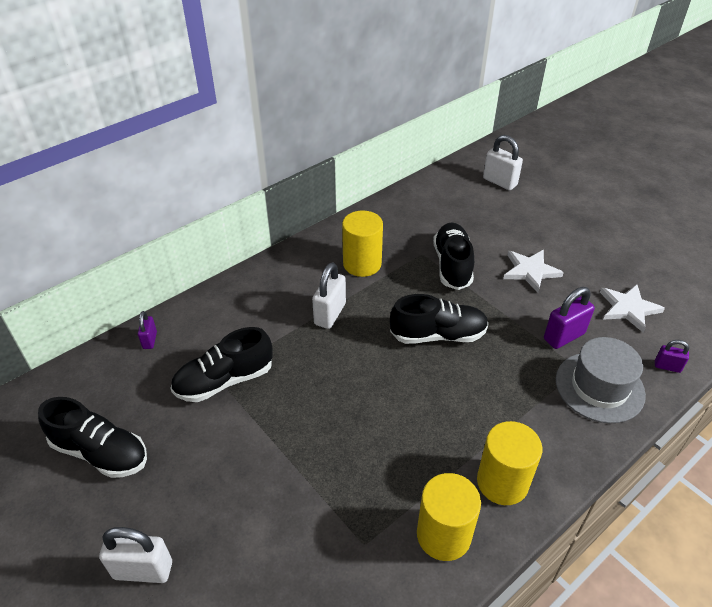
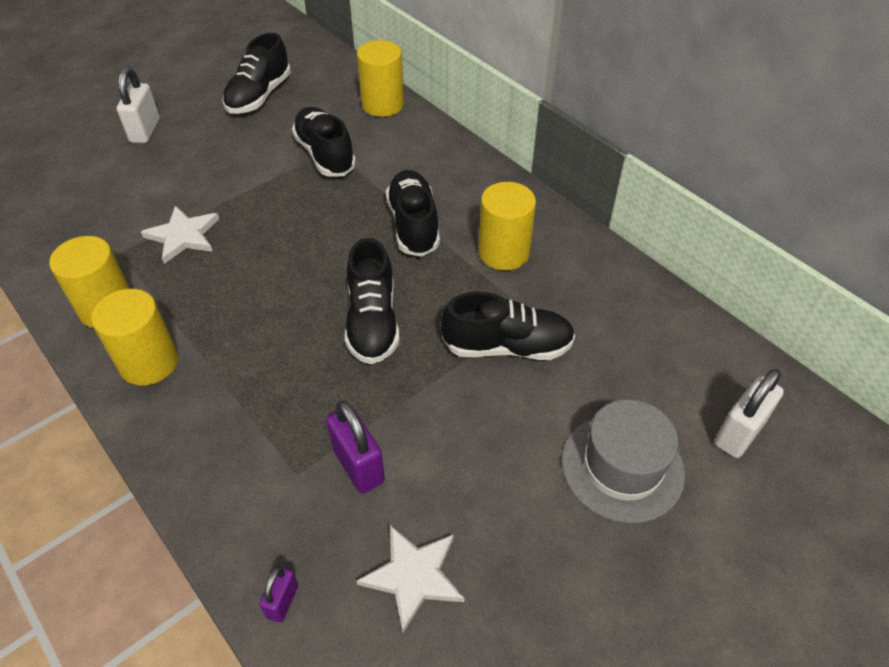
camera: 90 degrees right, 5 degrees up
(150, 340) = (382, 105): purple padlock -> yellow cylinder
(330, 314) = (413, 225): white padlock -> black shoe
(530, 271) = (500, 444): white star -> white star (183, 236)
(599, 387) = (260, 492): grey hat -> grey hat (622, 467)

